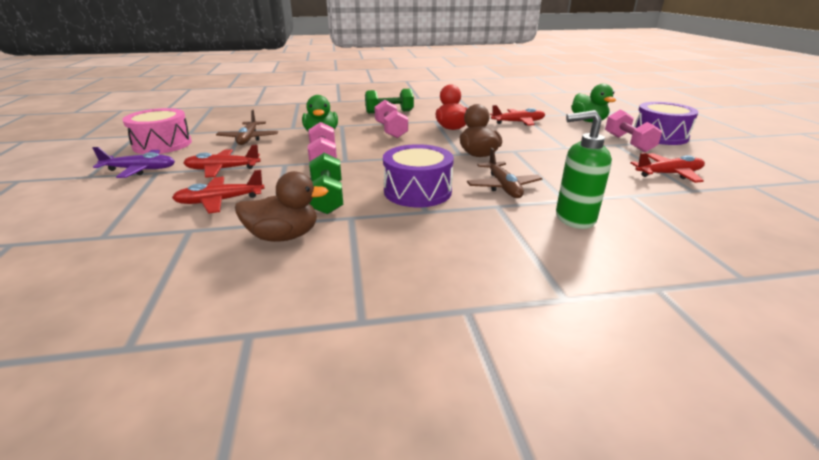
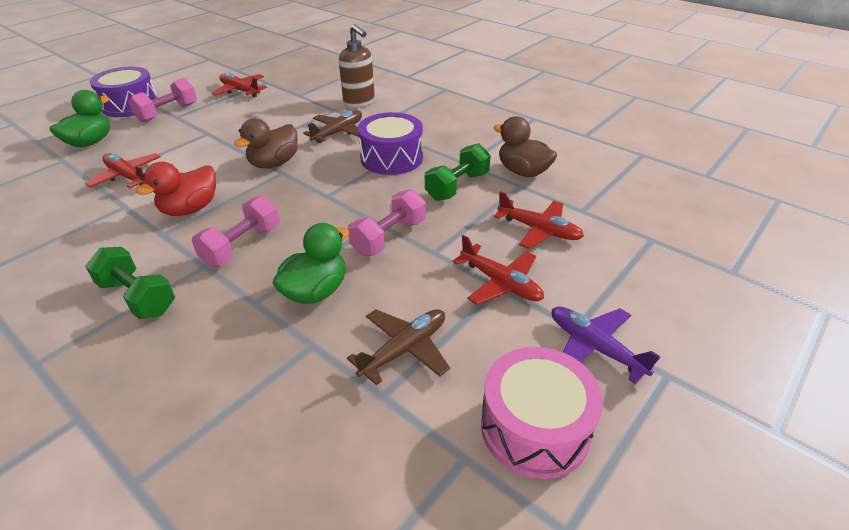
camera: 130 degrees left, 10 degrees up
(574, 218) = (359, 102): green soap dispenser -> brown soap dispenser

